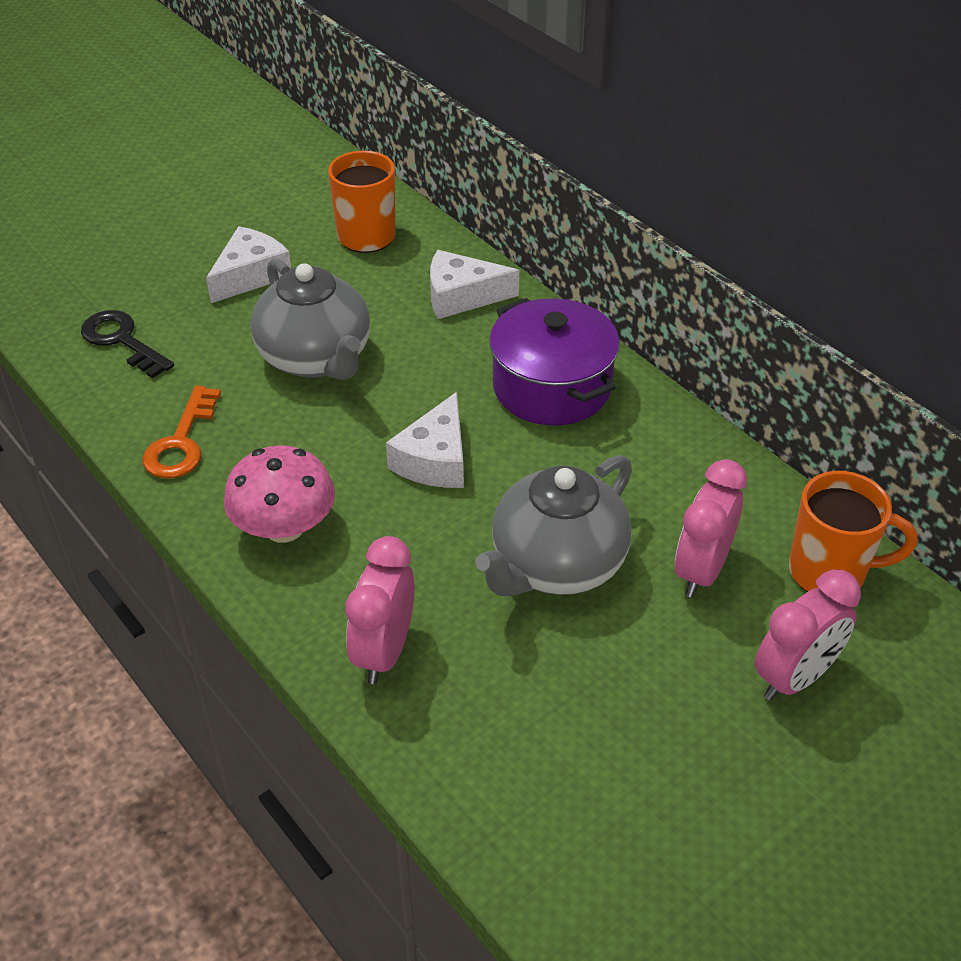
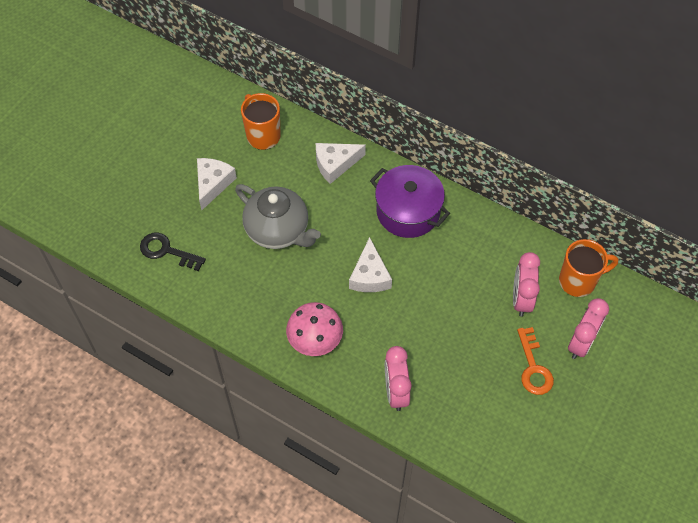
camera: 20 degrees left, 15 degrees up
(182, 442) = (236, 306): orange key -> orange key (533, 367)
(556, 565) = (454, 318): grey teapot -> none

